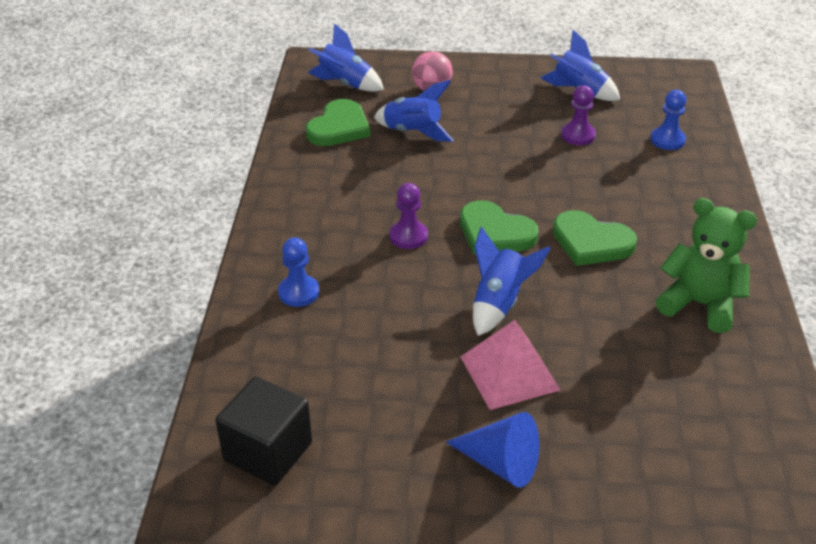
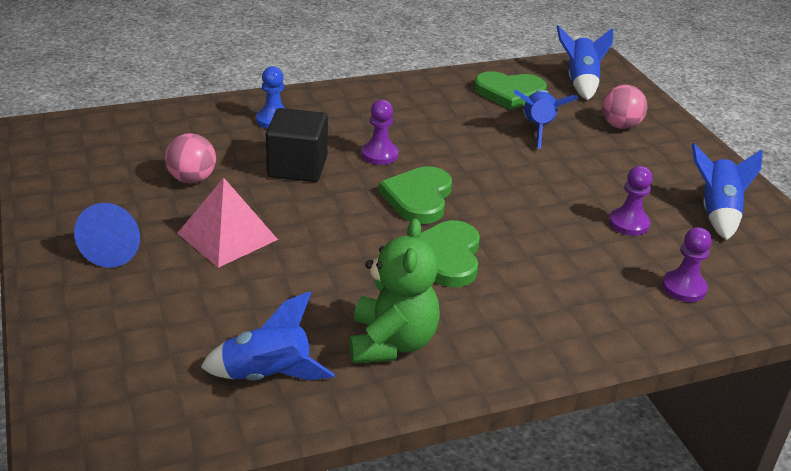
camera: 65 degrees right, 5 degrees down
(268, 451) = (96, 144): black cube -> black cube (297, 167)
(390, 379) = (192, 179): none -> pink ball
(498, 303) = (317, 216): blue rocket -> blue rocket (267, 375)
(667, 140) = (684, 288): blue pawn -> purple pawn

